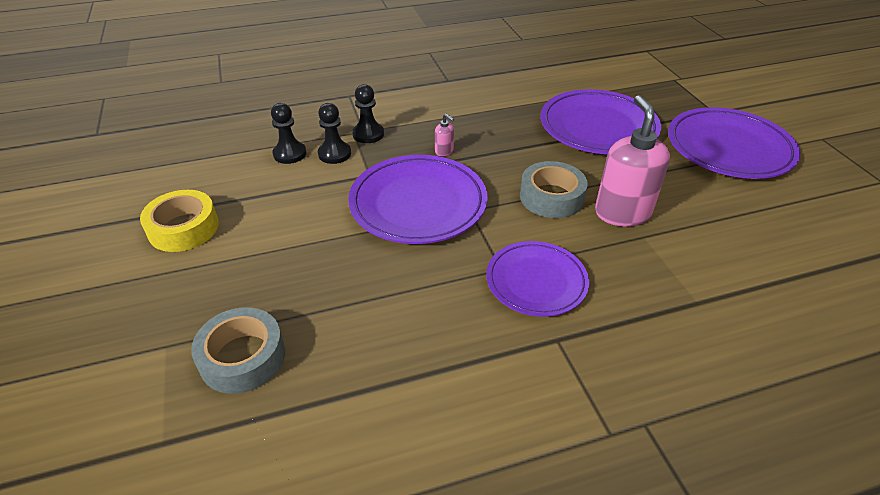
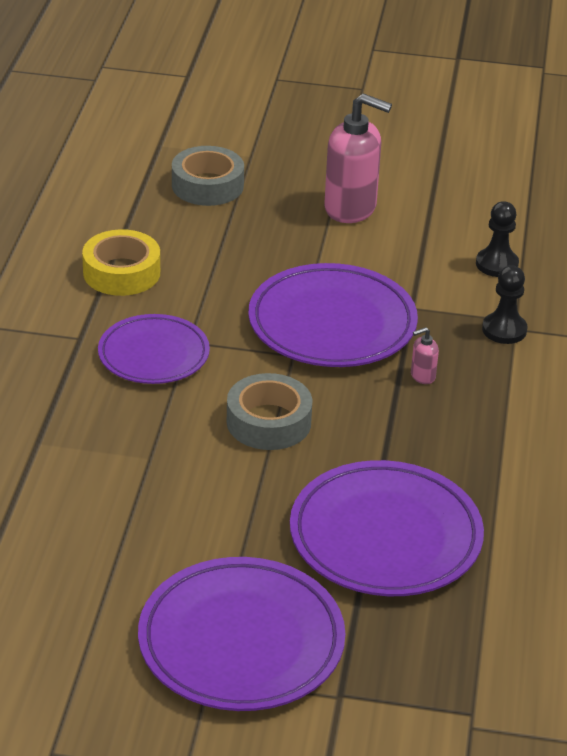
camera: 115 degrees right, 5 degrees down
(183, 228) = (402, 181): yellow tape -> yellow tape (121, 272)
(334, 154) = (475, 294): black pawn -> none
(622, 212) = (199, 462): pink soap dispenser -> pink soap dispenser (351, 208)

